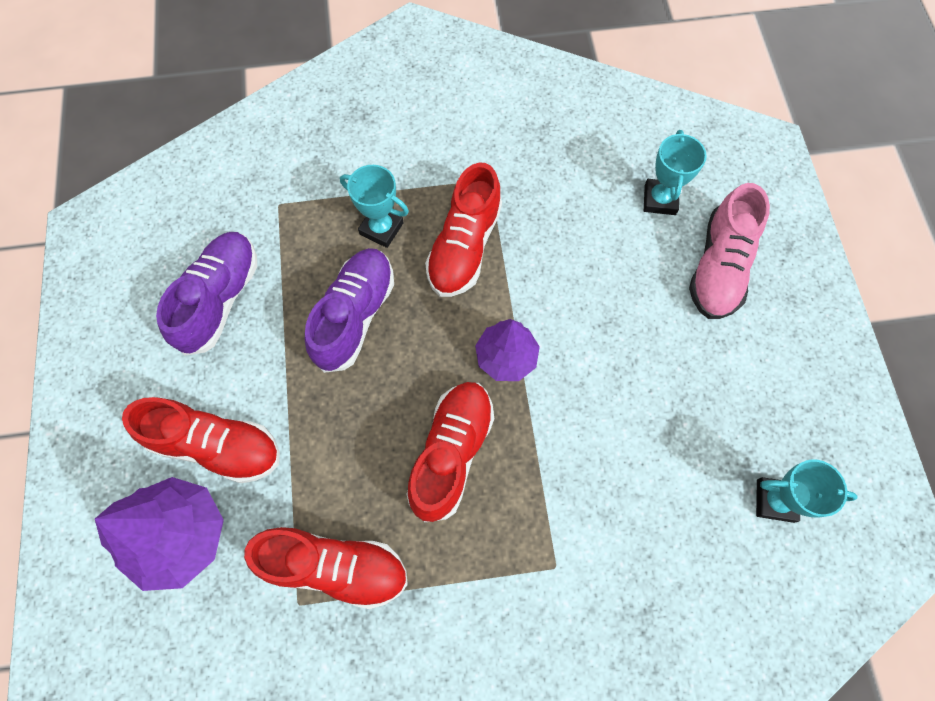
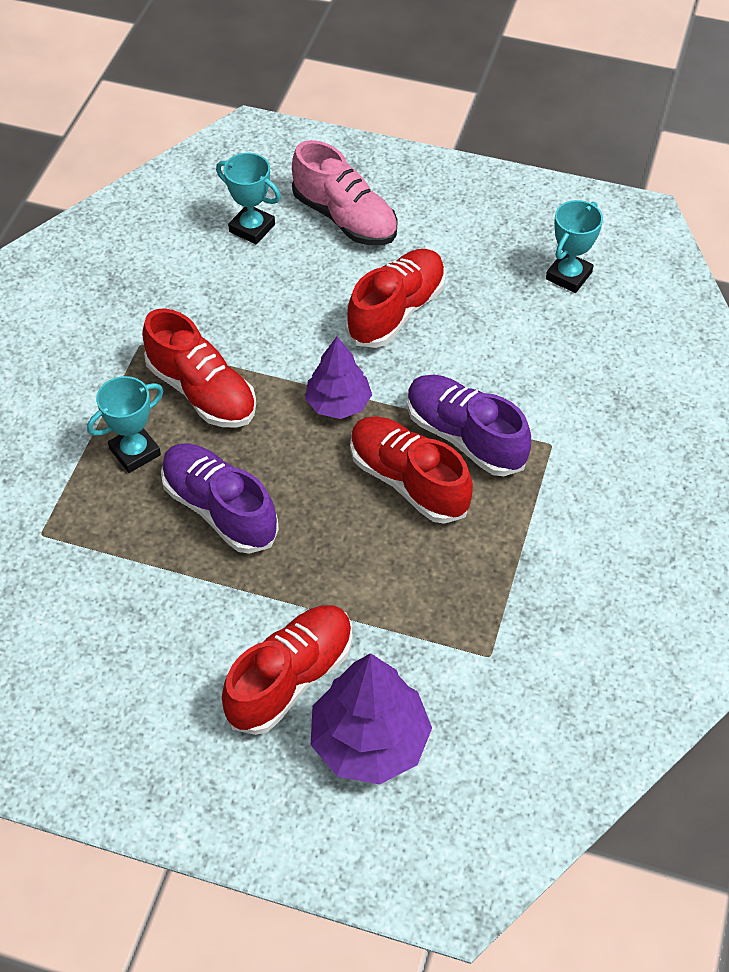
camera: 65 degrees left, 15 degrees down
(220, 299) = (122, 625): purple shoe -> purple shoe (465, 437)
(335, 567) = (469, 613): red shoe -> red shoe (396, 311)

